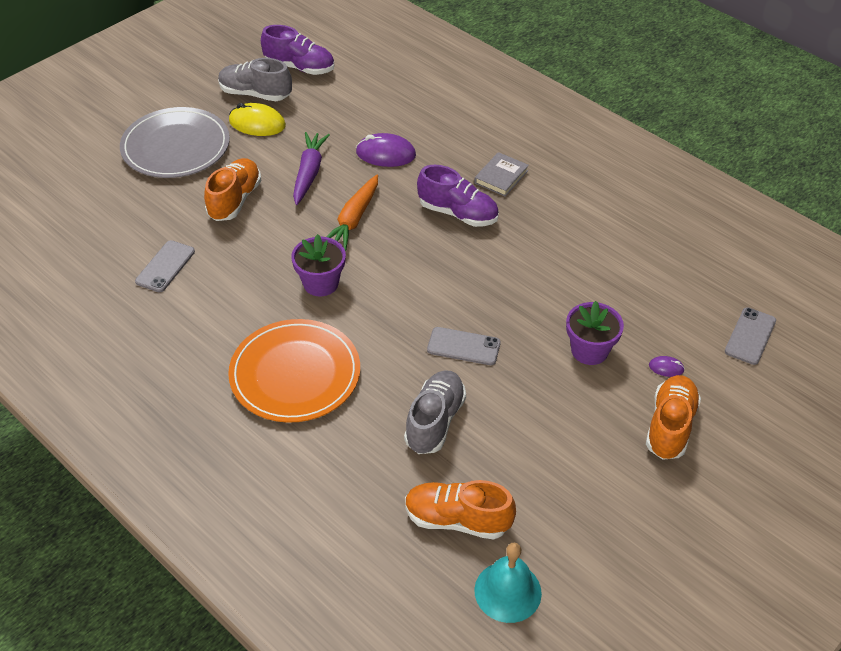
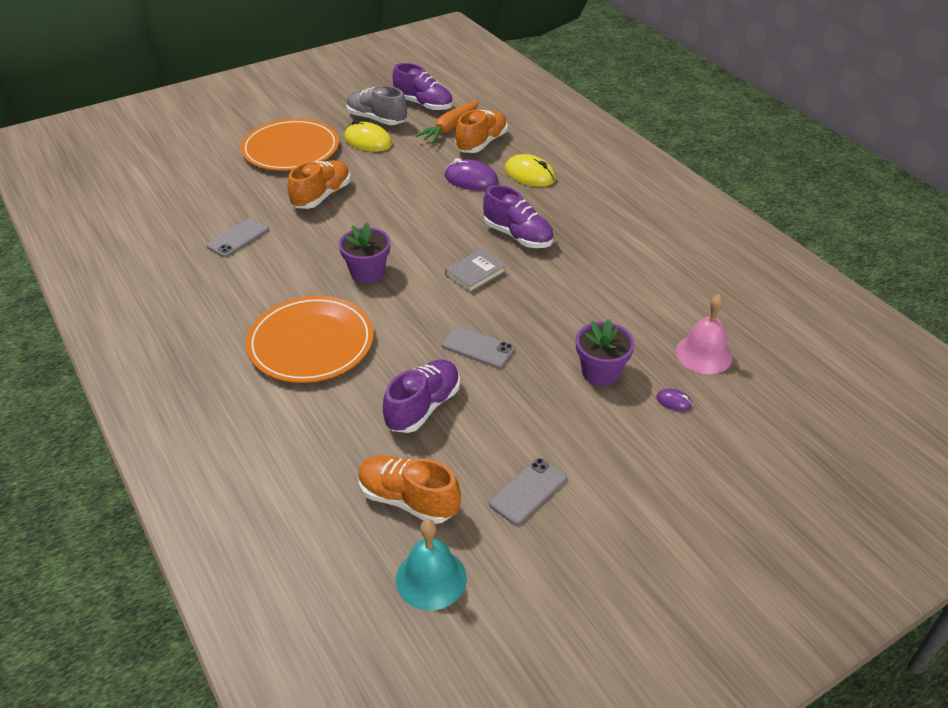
camera: 15 degrees right, 5 degrees down
(176, 147) = (291, 149): grey plate -> orange plate
(309, 173) = (396, 185): purple carrot -> none
(354, 219) = (420, 226): orange carrot -> orange carrot (450, 128)
(434, 421) = (423, 407): grey shoe -> purple shoe
(444, 138) = (529, 175): none -> yellow mouse
(501, 177) = (570, 212): grey book -> grey book (475, 273)
(670, 426) = (658, 456): orange shoe -> orange shoe (481, 143)
(678, 312) = (704, 354): none -> pink bell
(750, 336) = (773, 388): grey phone -> grey phone (528, 491)

